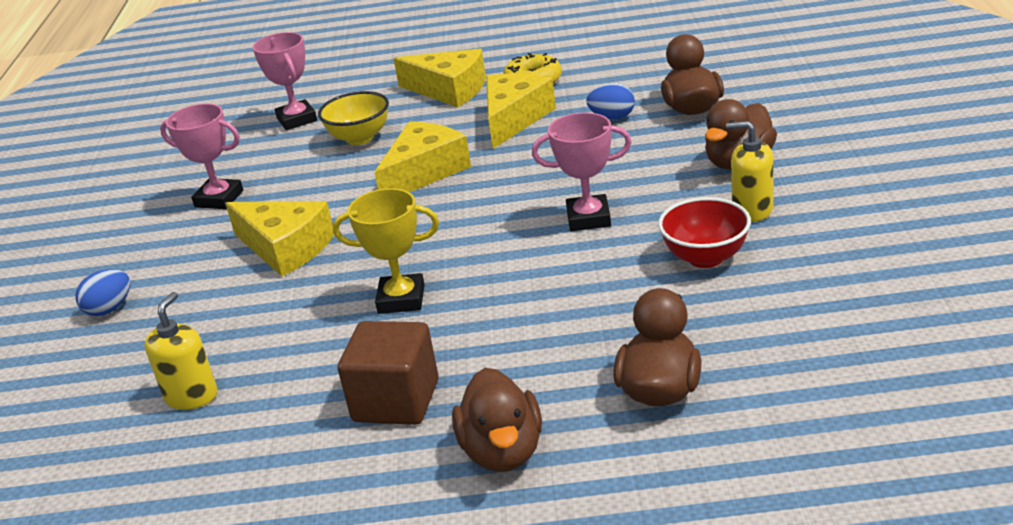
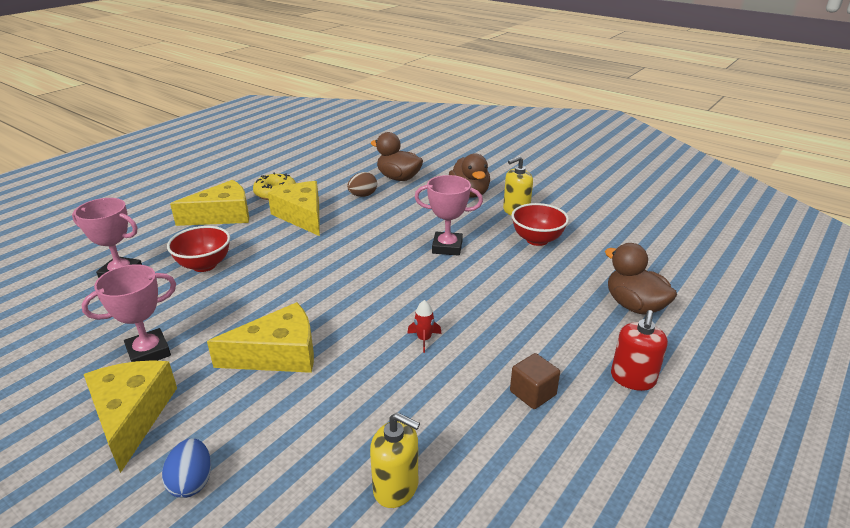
camera: 55 degrees left, 0 degrees up
(191, 396) = (396, 487): yellow soap dispenser -> yellow soap dispenser turned 150 degrees clockwise
(360, 138) = (204, 265): yellow bowl -> red bowl
(396, 401) = (533, 393): brown cube -> brown cube, size x0.60
(401, 299) = (424, 339): yellow trophy -> red rocket
(424, 172) = (296, 265): yellow cheese -> yellow cheese (132, 416)
(503, 451) = (632, 379): brown duck -> red soap dispenser
(588, 218) = (447, 247): pink trophy -> pink trophy turned 60 degrees clockwise
(612, 117) = (363, 195): blue egg -> brown egg

